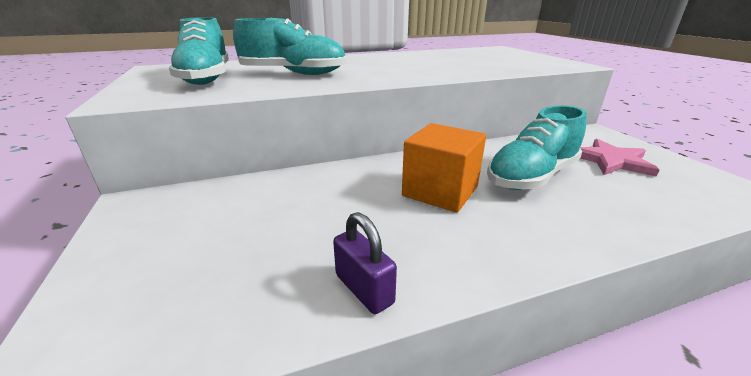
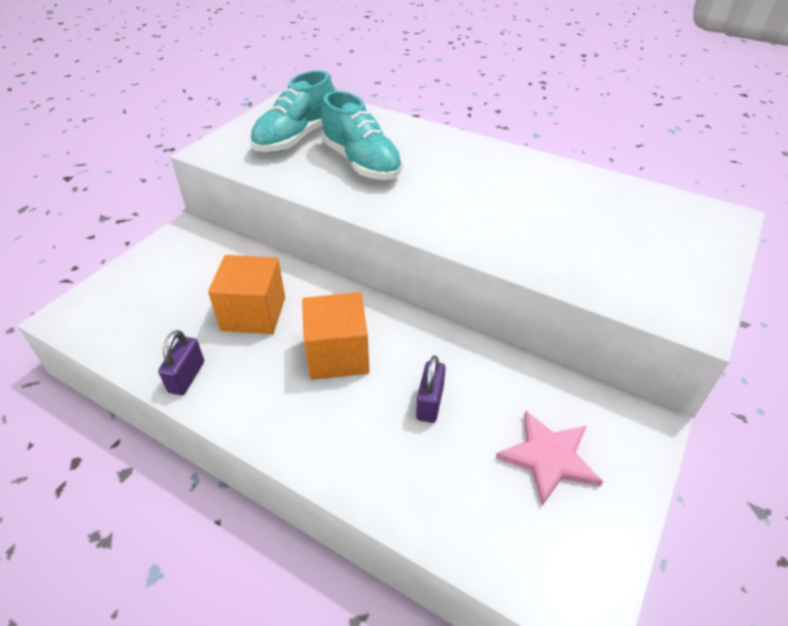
camera: 50 degrees right, 15 degrees up
(329, 211) = (253, 314): none -> orange cube
(531, 176) = (430, 403): turquoise shoe -> purple padlock

